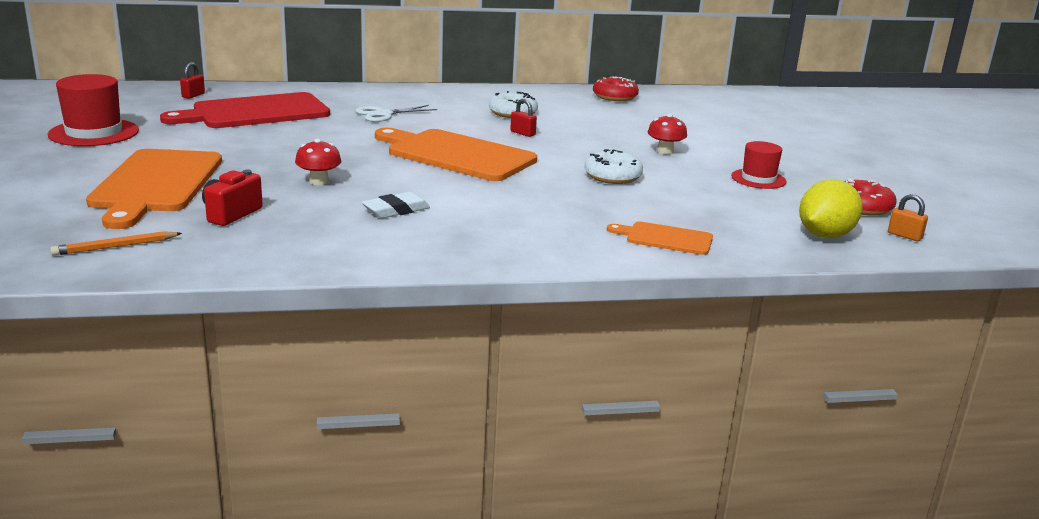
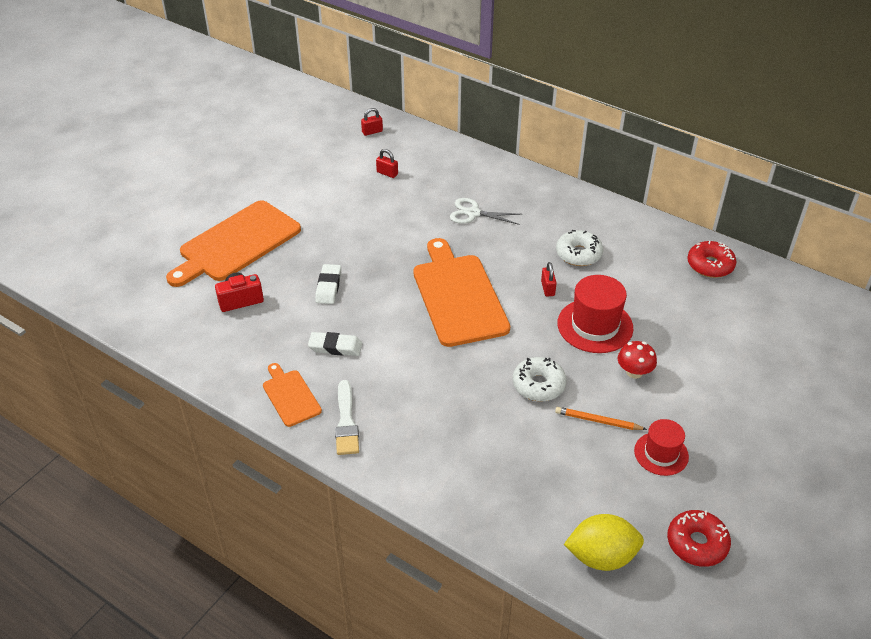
camera: 45 degrees right, 20 degrees up
(94, 133) = (264, 162): red hat -> red hat (595, 326)
(115, 246) = (152, 304): orange pencil -> orange pencil (597, 421)
(255, 112) = (387, 173): red cutting board -> red padlock
(319, 181) = (328, 287): red mushroom -> white eraser
(494, 245) = (346, 421): none -> white brush
(665, 238) = (469, 483): orange cutting board -> orange cutting board (290, 396)
(904, 236) = (673, 601): orange padlock -> none

